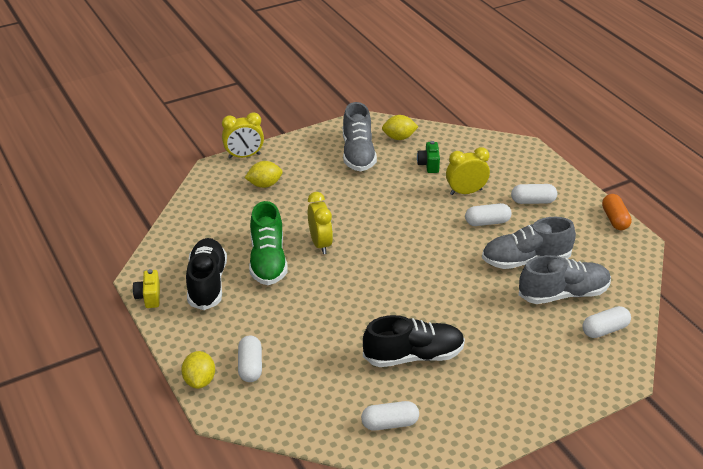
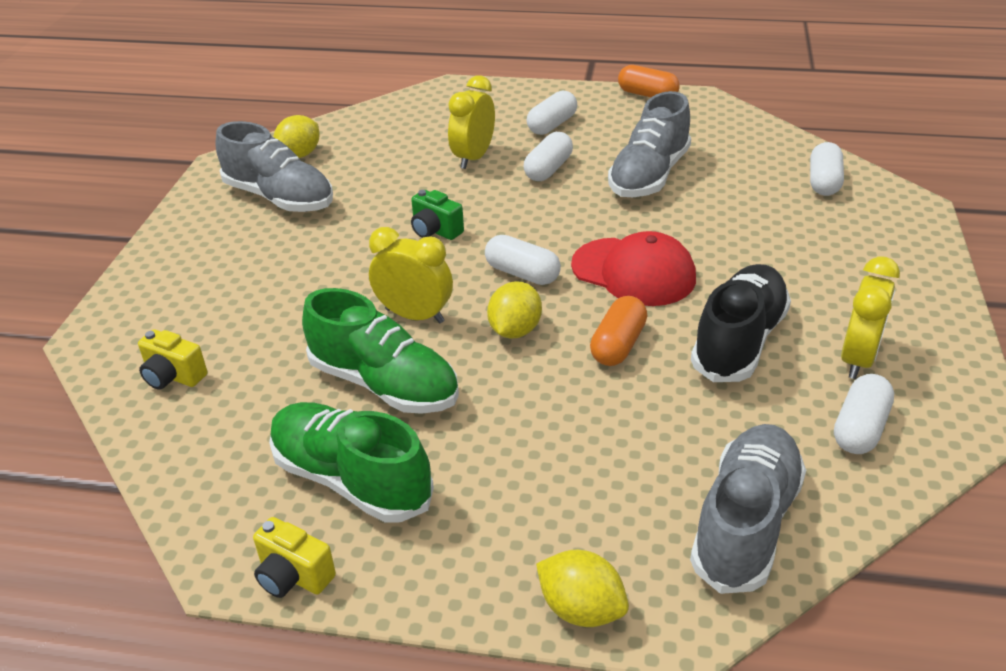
camera: 50 degrees left, 0 degrees up
(207, 283) = (351, 480): black shoe -> green shoe
(215, 202) = (173, 376): none -> yellow camera
(244, 156) = (118, 295): yellow clock -> yellow clock (858, 359)
(250, 366) = (606, 523): white capsule -> white capsule (522, 274)
(264, 185) = (212, 307): yellow lemon -> yellow lemon (515, 330)
(367, 316) = (618, 345): none -> orange capsule
(429, 165) = (385, 159): green camera -> green camera (435, 231)
(430, 295) = (634, 272): none -> red cap
(563, 294) = (735, 179): grey shoe -> grey shoe (745, 523)

